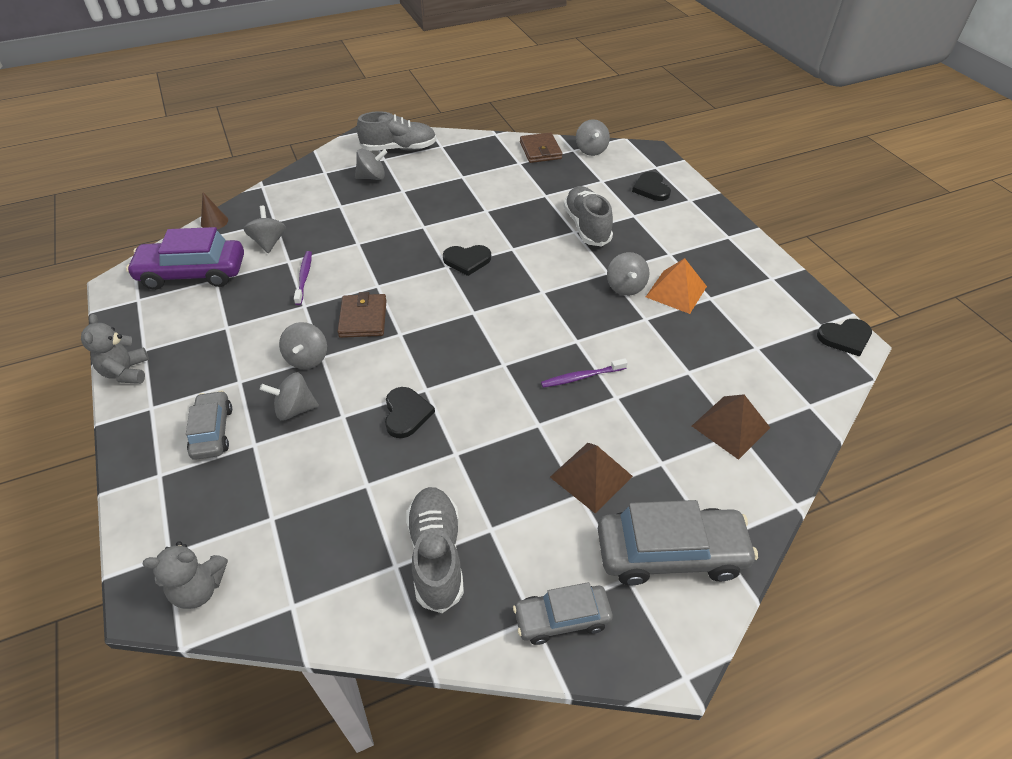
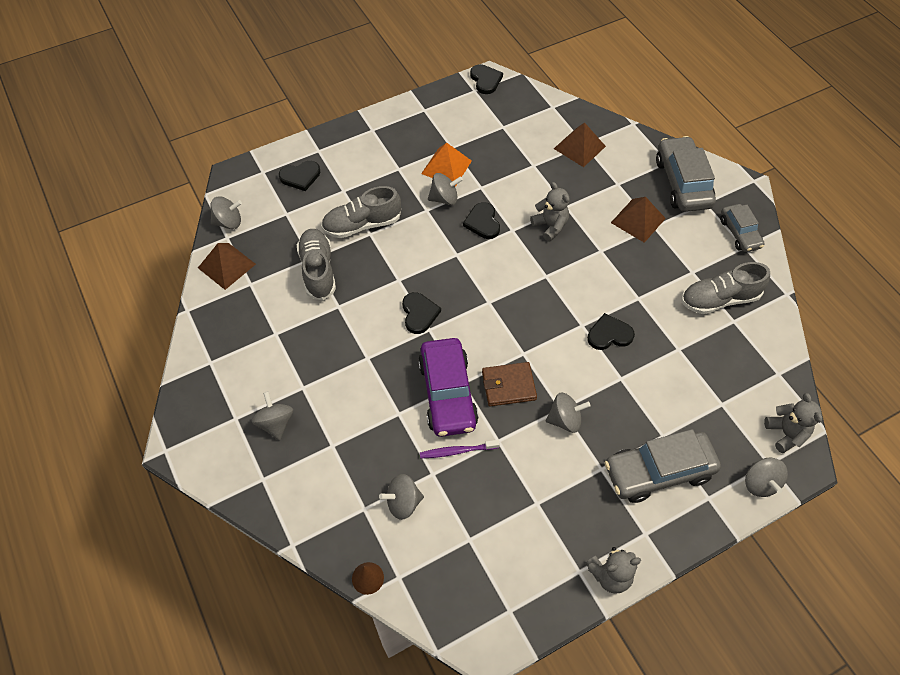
camera: 95 degrees left, 10 degrees up
(193, 273) = (462, 567): purple car -> purple car (447, 393)
(212, 431) = (658, 471): grey car -> grey car, size x1.67
(295, 409) = (622, 415): grey spinning top -> grey spinning top (760, 483)
(399, 148) = (213, 405): grey shoe -> grey shoe (318, 270)
(540, 150) = (226, 266): brown wallet -> brown pyramid
(582, 377) = (550, 226): purple toothbrush -> grey teddy bear
(589, 316) = (482, 222): none -> black heart

